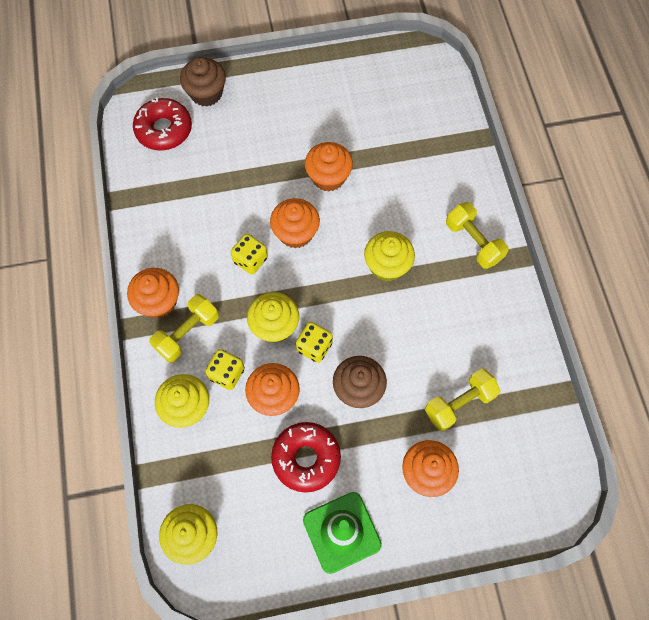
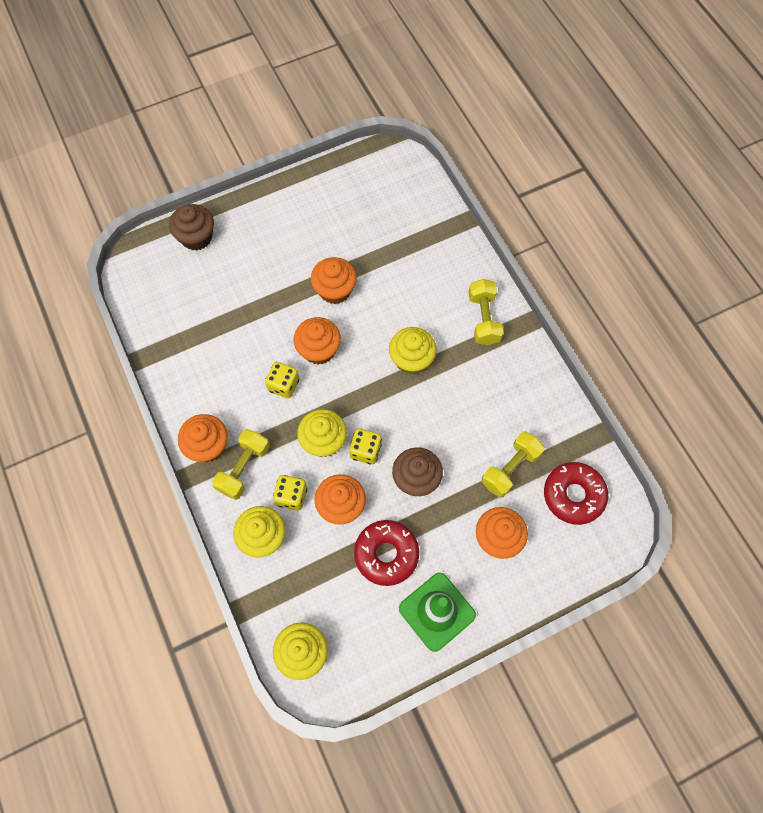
camera: 15 degrees left, 0 degrees up
(164, 129) = (165, 281): red donut -> red donut (573, 495)
(473, 242) = (483, 319): yellow dumbbell -> yellow dumbbell turned 45 degrees clockwise

